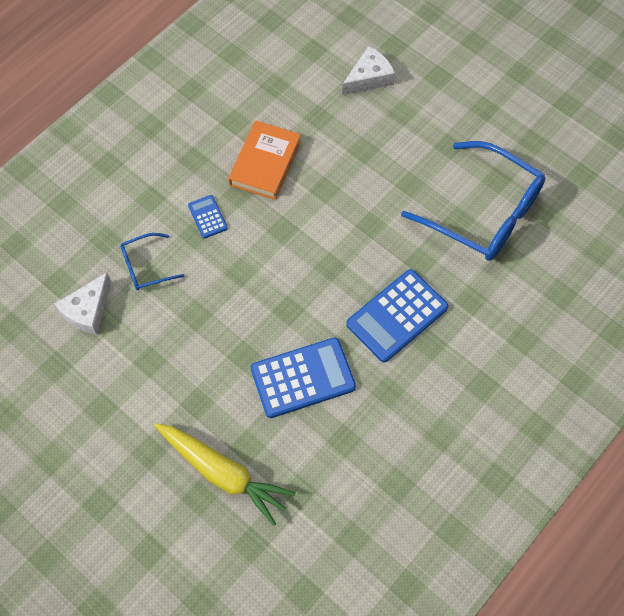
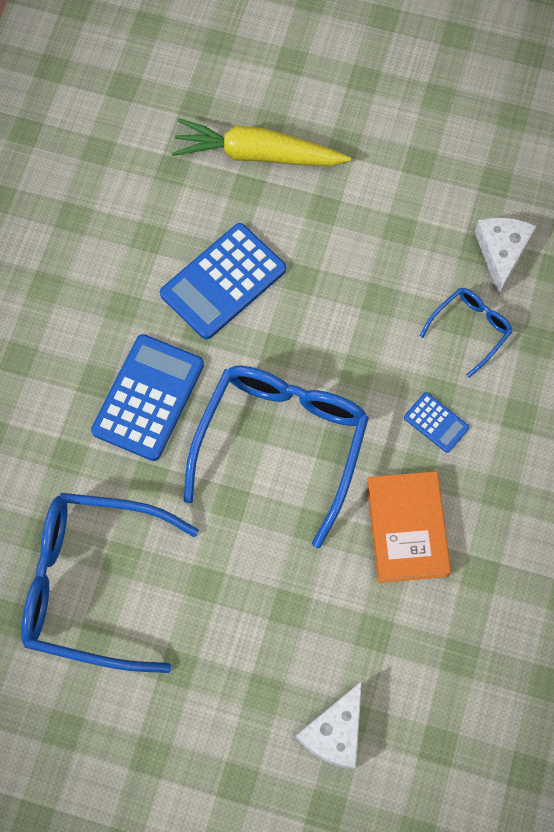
camera: 155 degrees right, 5 degrees up
(319, 246) = (281, 444): none -> blue glasses

